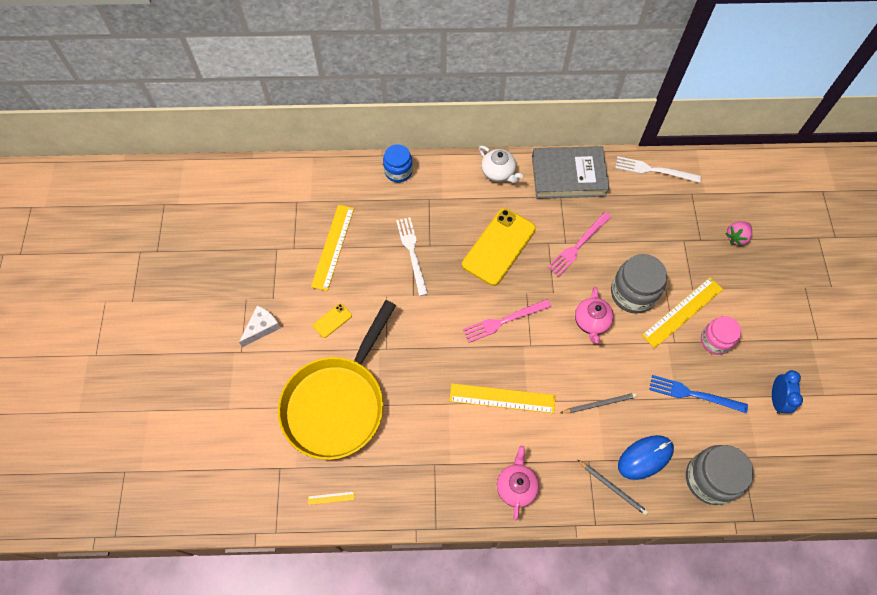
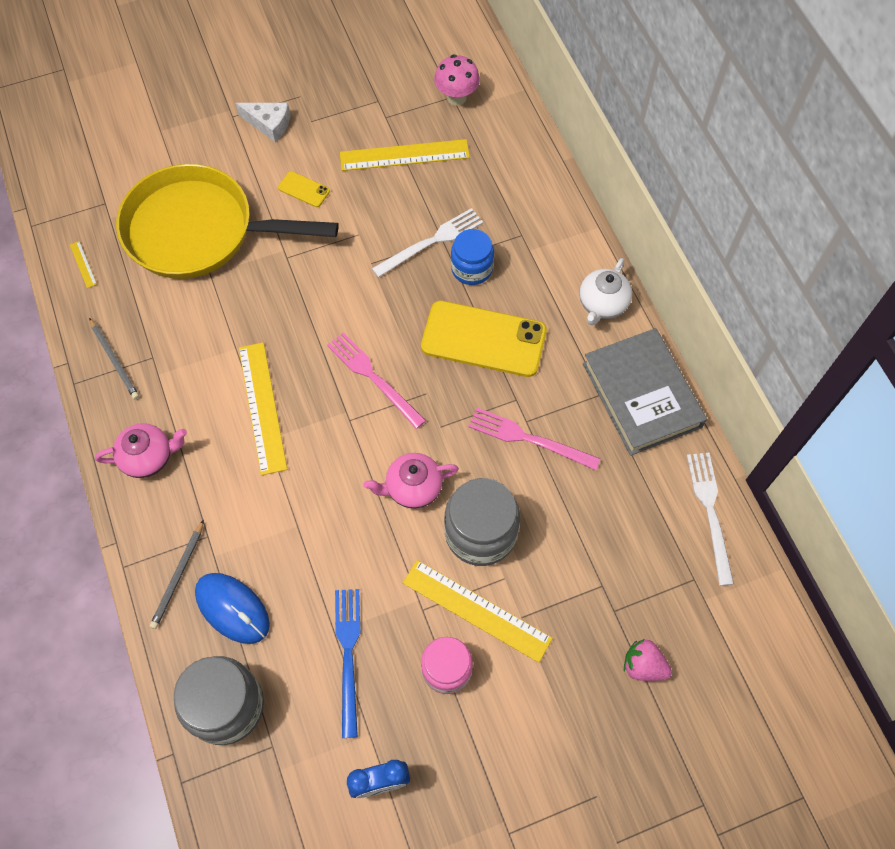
camera: 70 degrees right, 0 degrees up
(299, 199) = (456, 97): none -> pink mushroom
(398, 171) = (548, 187): blue jar -> blue jar (471, 268)
(599, 404) = (292, 529): grey pencil -> grey pencil (115, 360)

